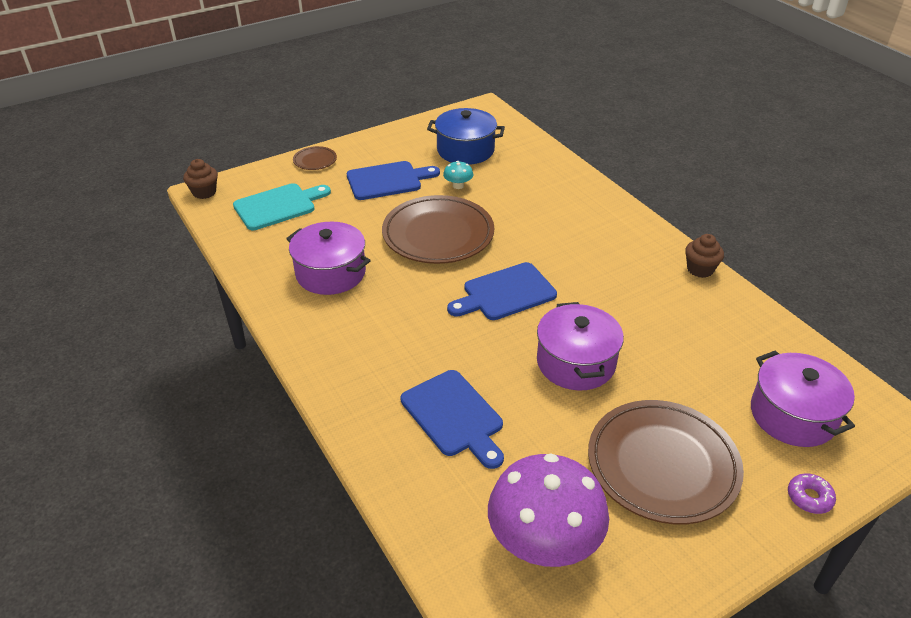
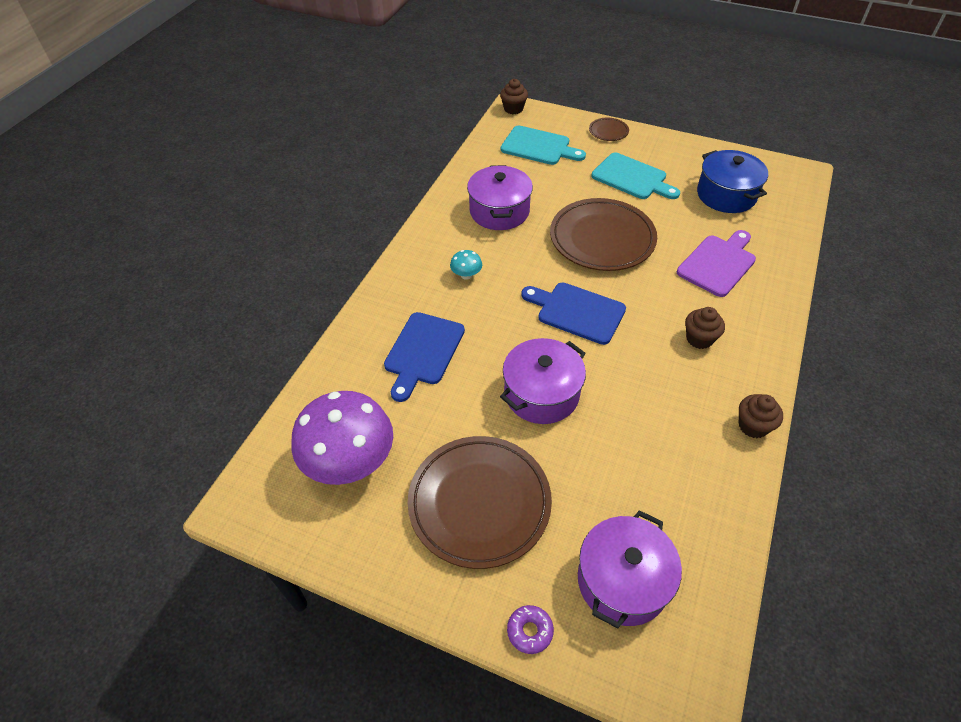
camera: 55 degrees right, 10 degrees up
(388, 180) = (632, 178): blue cutting board -> turquoise cutting board
(458, 186) = (674, 216): turquoise mushroom -> turquoise mushroom (466, 275)
(532, 195) = (718, 263): none -> purple cutting board
(597, 247) = (699, 339): none -> brown cupcake

